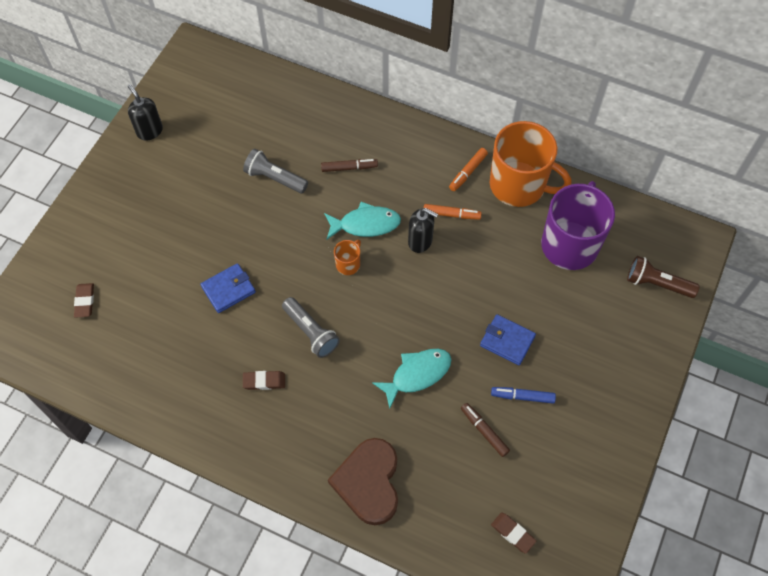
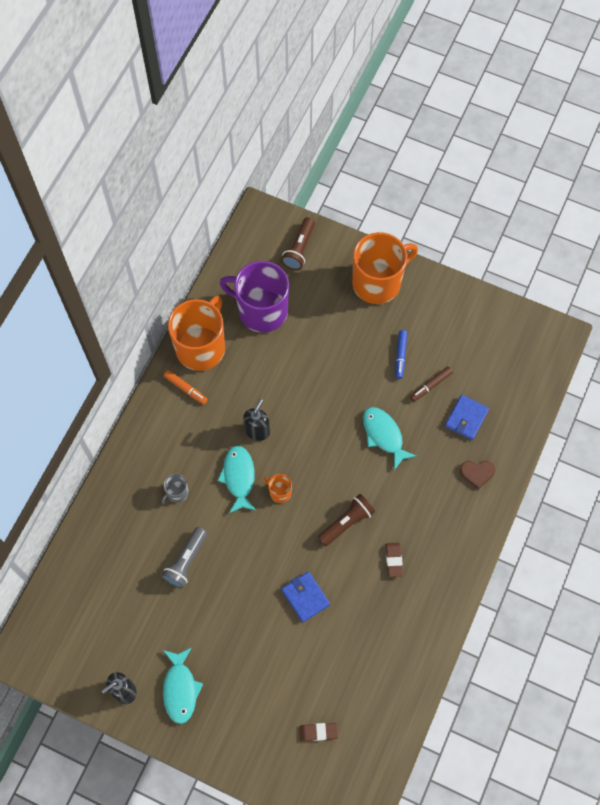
camera: 90 degrees left, 5 degrees up
(145, 177) = (180, 689): none -> turquoise fish
(311, 332) = (347, 522): grey flashlight -> brown flashlight
(349, 168) = (177, 493): brown marker -> grey mug
(368, 482) = (477, 473): brown heart -> brown heart, size x0.51
(451, 214) = (230, 404): orange marker -> none
(507, 341) = (352, 365): blue wallet -> blue wallet (466, 418)
(513, 533) = (510, 369): brown eraser -> none
(622, 372) = (378, 282): none -> orange mug

